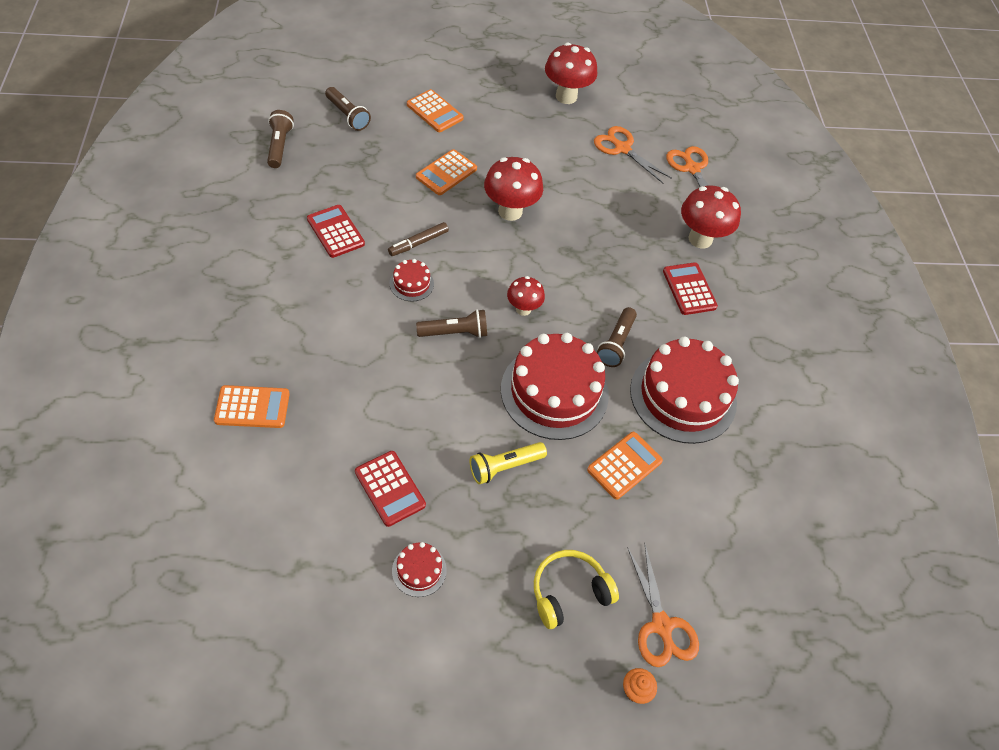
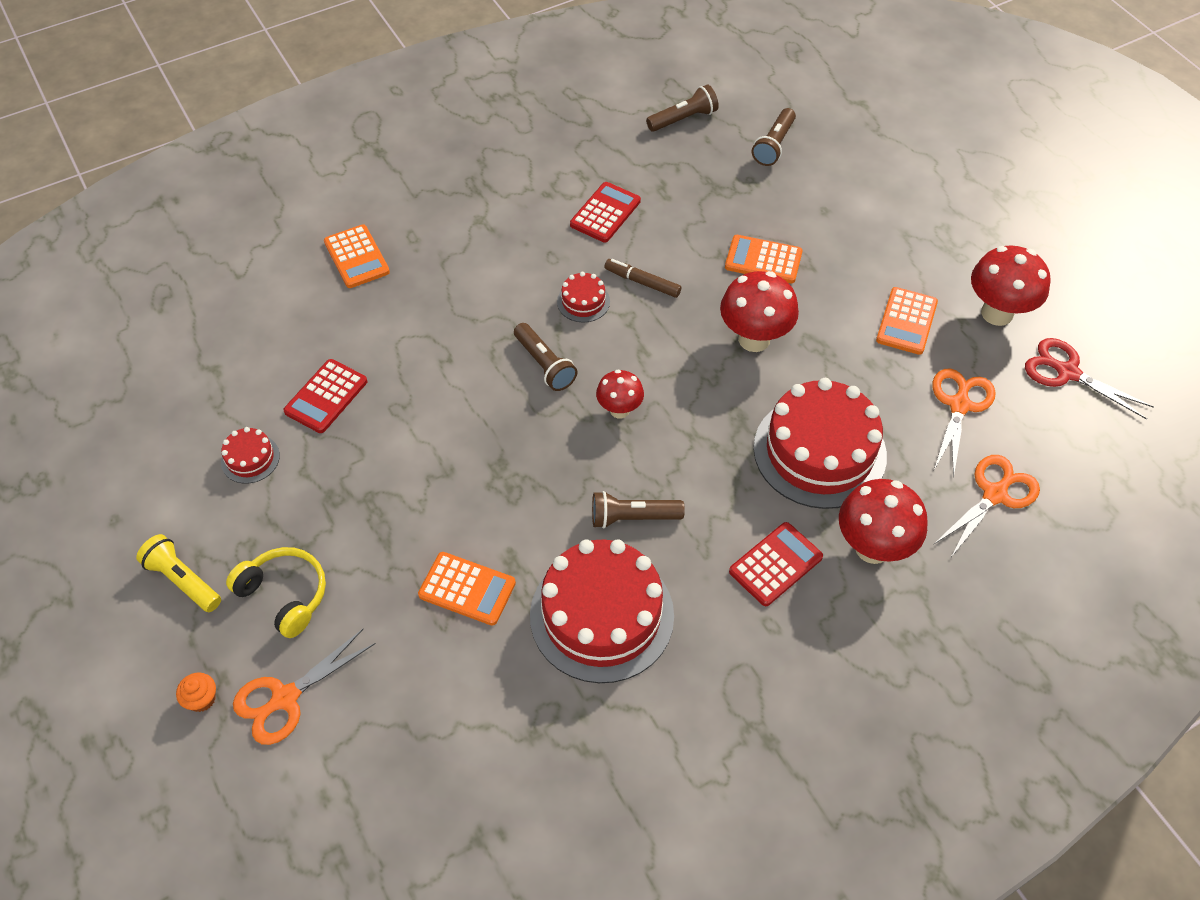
camera: 70 degrees right, 0 degrees up
(434, 112) = (849, 209): orange calculator -> orange calculator (906, 321)
(505, 466) = (403, 479): yellow flashlight -> yellow flashlight (183, 580)
(554, 392) = (525, 484): red cake -> red cake (819, 451)
(627, 94) = (1067, 372): none -> red scissors

